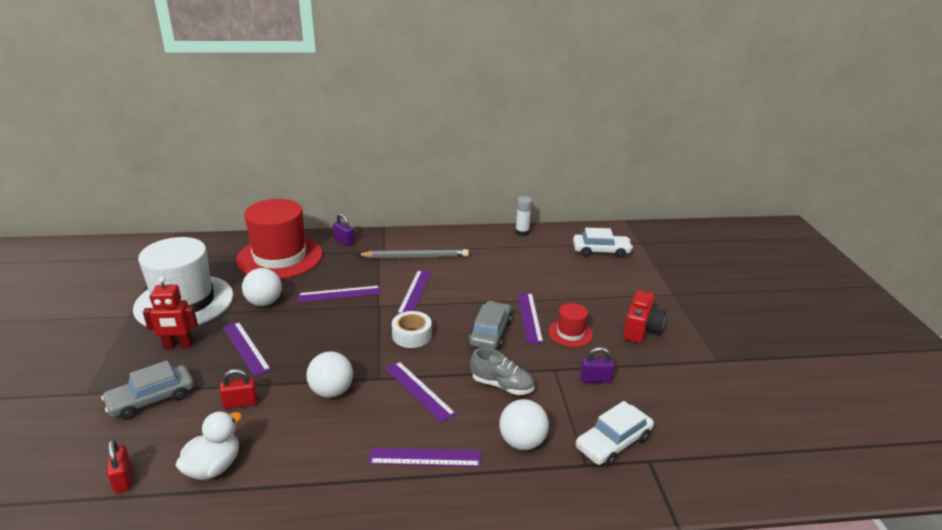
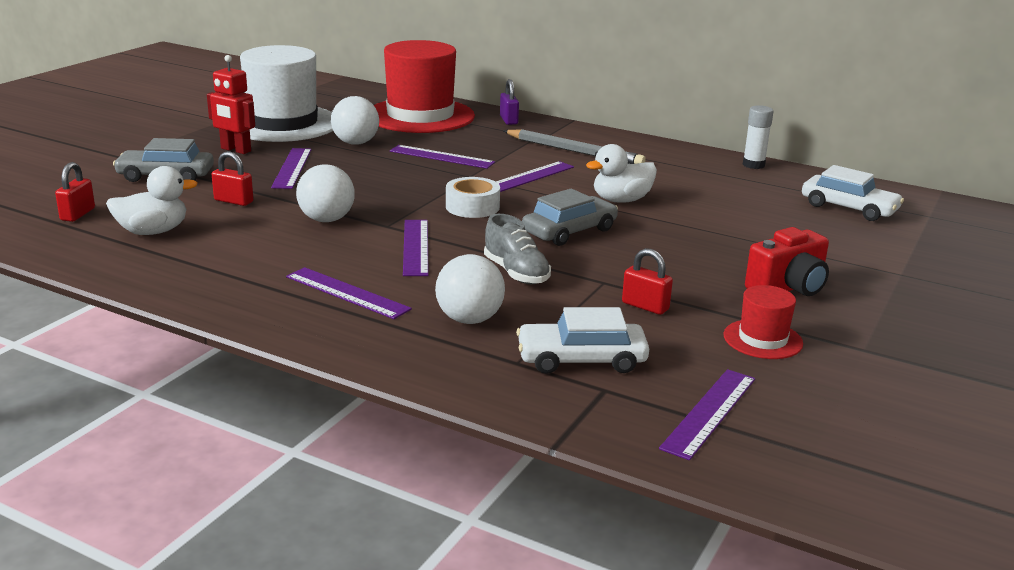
camera: 35 degrees right, 5 degrees down
(488, 292) = (621, 200): none -> white duck
(529, 317) = (642, 234): purple ruler -> purple ruler (709, 412)
(570, 333) = (676, 261): red hat -> red hat (762, 339)
(595, 379) = (645, 306): purple padlock -> red padlock

